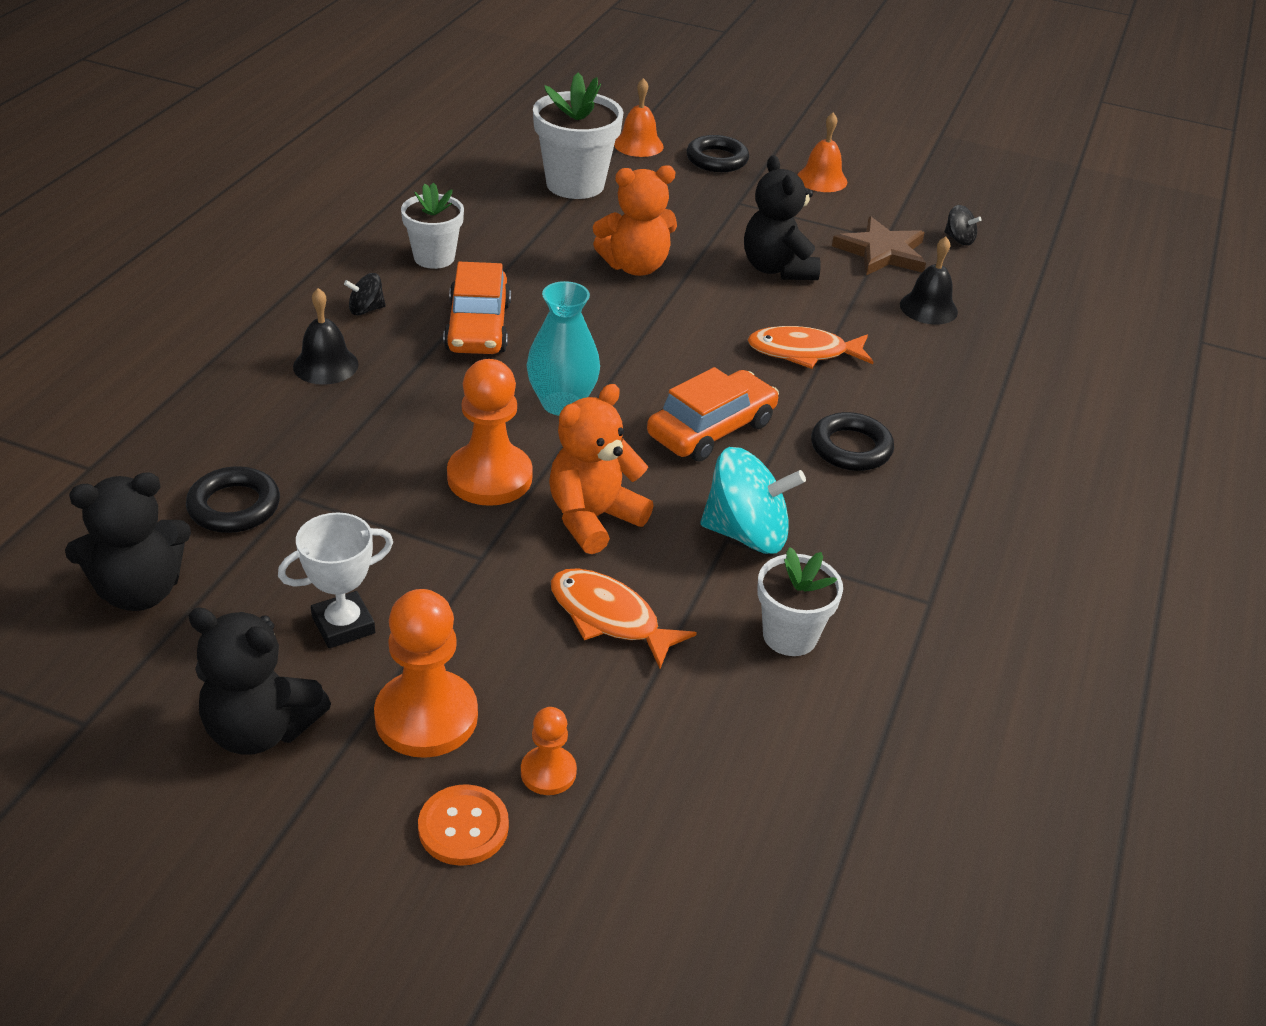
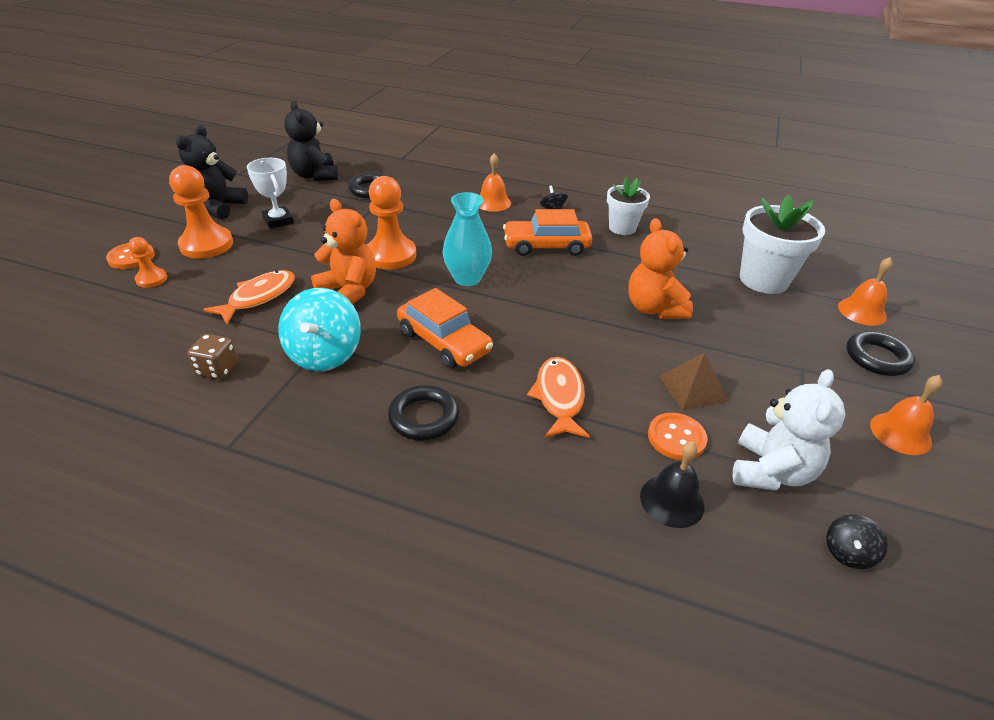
camera: 90 degrees right, 0 degrees up
(325, 365) = (493, 202): black bell -> orange bell
(777, 269) = (692, 388): black teddy bear -> brown pyramid
(790, 636) = (217, 369): white flower pot -> brown dice
(850, 291) = (676, 438): none -> orange button
(882, 252) = (770, 471): brown star -> white teddy bear

